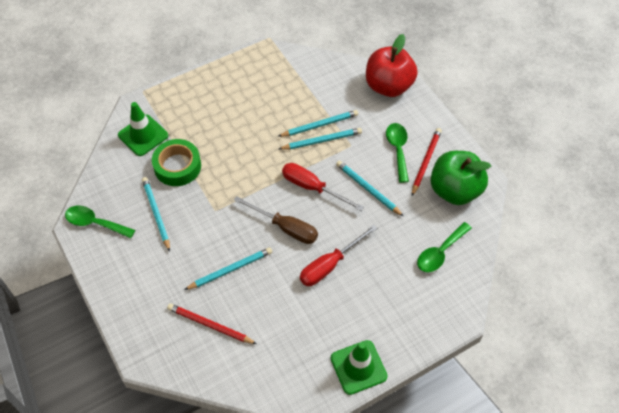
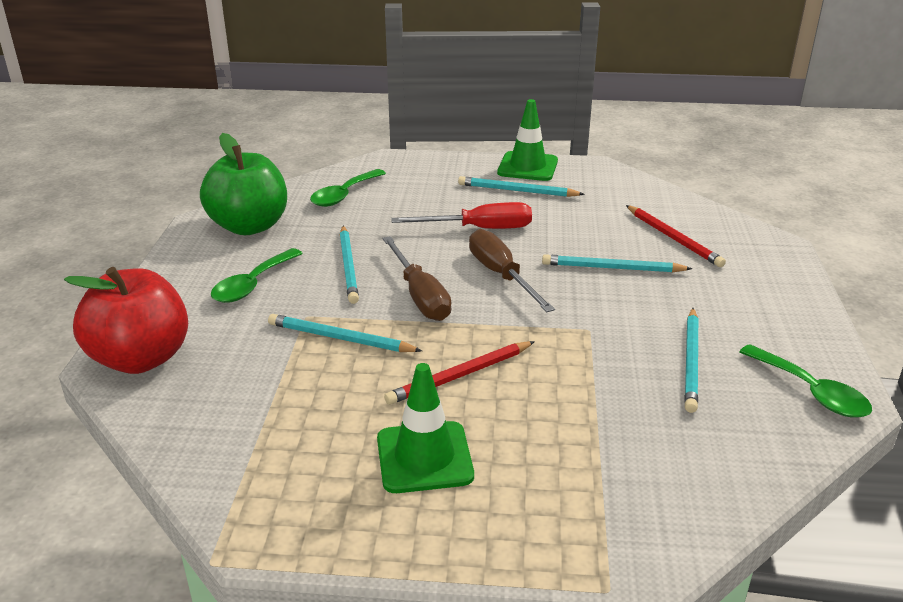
camera: 145 degrees left, 25 degrees down
(143, 135) = (656, 489): green traffic cone -> green traffic cone (424, 457)
(177, 166) = (615, 407): green tape -> none
(312, 188) = (419, 296): red screwdriver -> brown screwdriver
(319, 125) = (318, 358): turquoise pencil -> turquoise pencil (517, 191)
(425, 162) = (238, 260): red pencil -> red pencil (460, 376)
(440, 252) = (344, 195): green spoon -> green spoon turned 135 degrees clockwise

